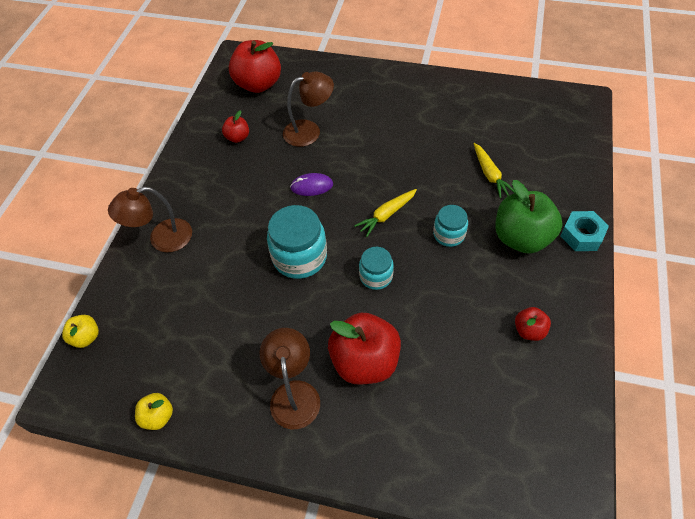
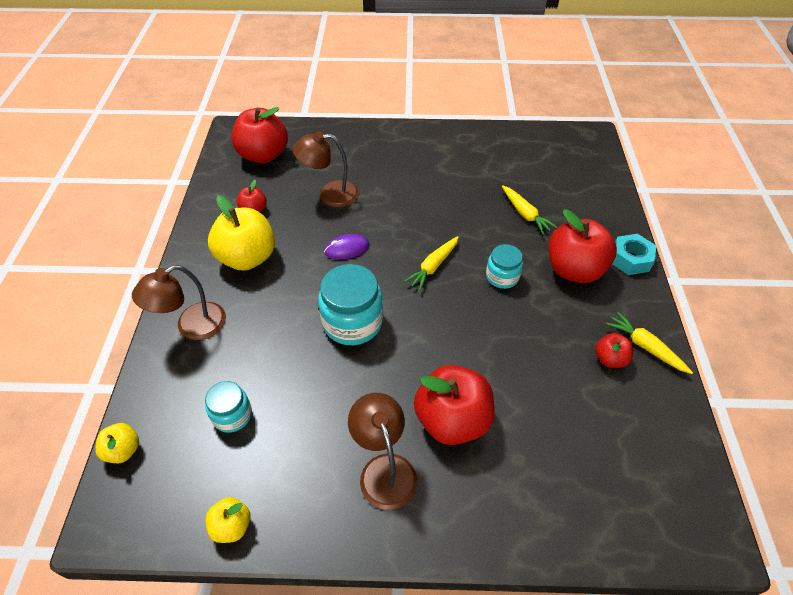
camera: 15 degrees left, 5 degrees down
(222, 182) = (247, 258): none -> yellow apple
(309, 131) = (330, 194): brown lamp -> brown lamp turned 150 degrees counterclockwise
(376, 276) = (439, 330): turquoise jar -> turquoise jar (232, 415)
(521, 238) = (574, 270): green apple -> red apple
(568, 325) = (645, 347): none -> yellow carrot

